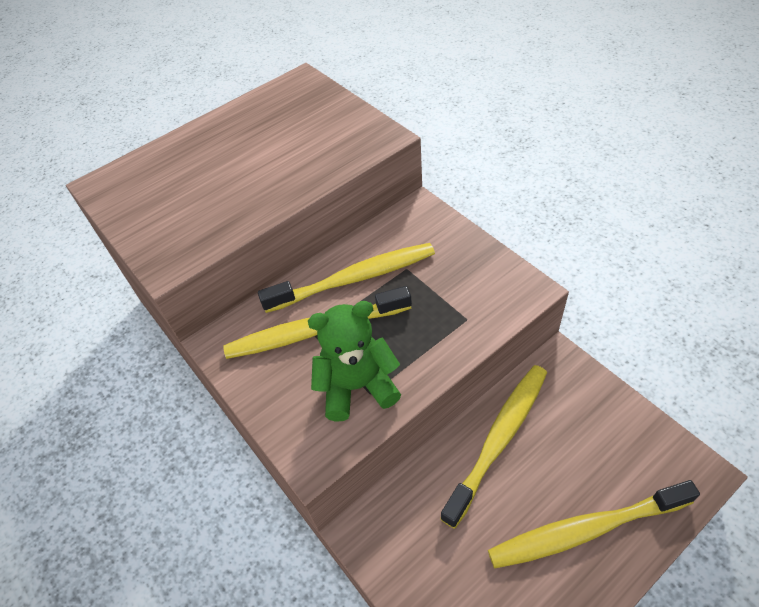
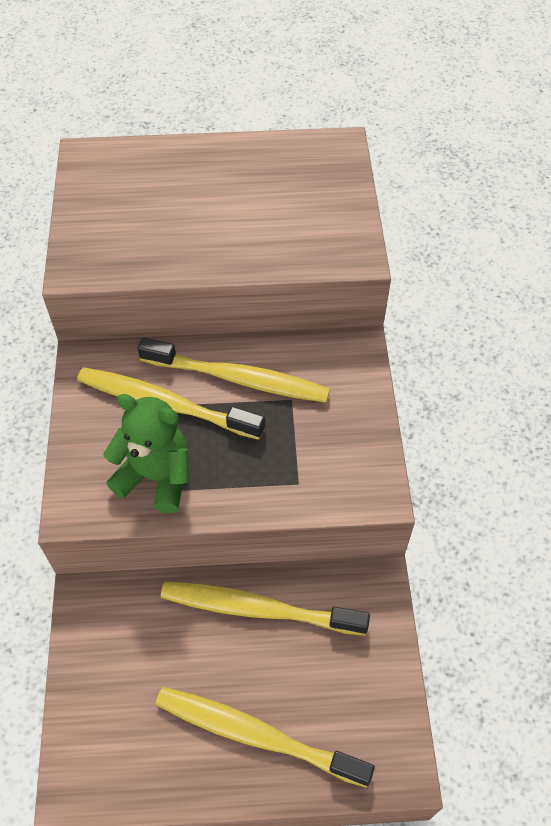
camera: 30 degrees right, 5 degrees up
(499, 439) = (258, 609): yellow toothbrush -> yellow toothbrush turned 150 degrees counterclockwise

